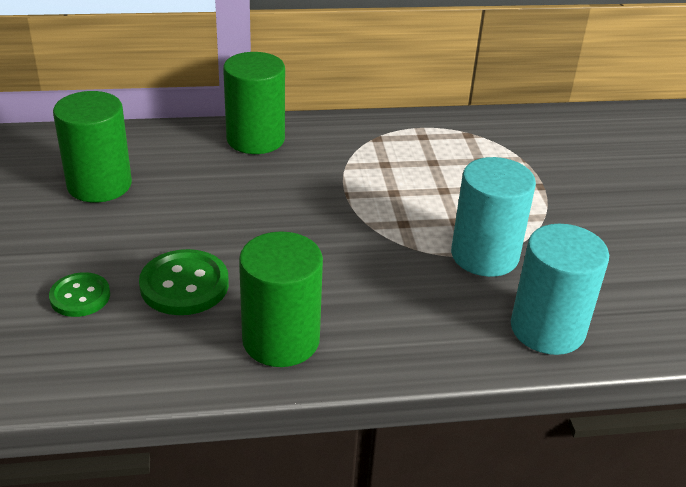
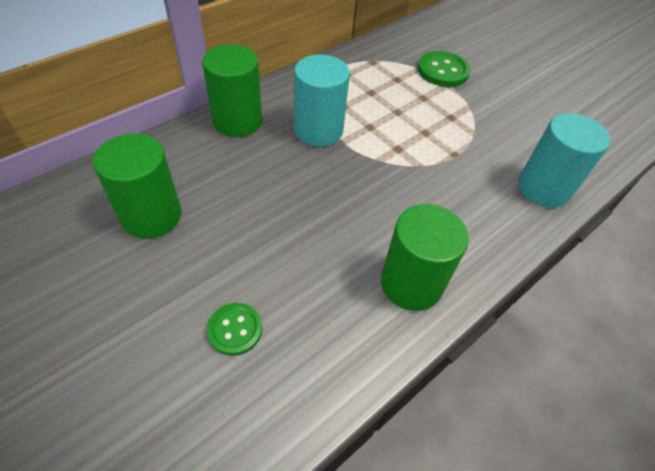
camera: 35 degrees left, 15 degrees up
(184, 285) = (304, 274): green button -> green button (443, 71)
(484, 255) = (464, 151): turquoise cylinder -> turquoise cylinder (318, 130)

